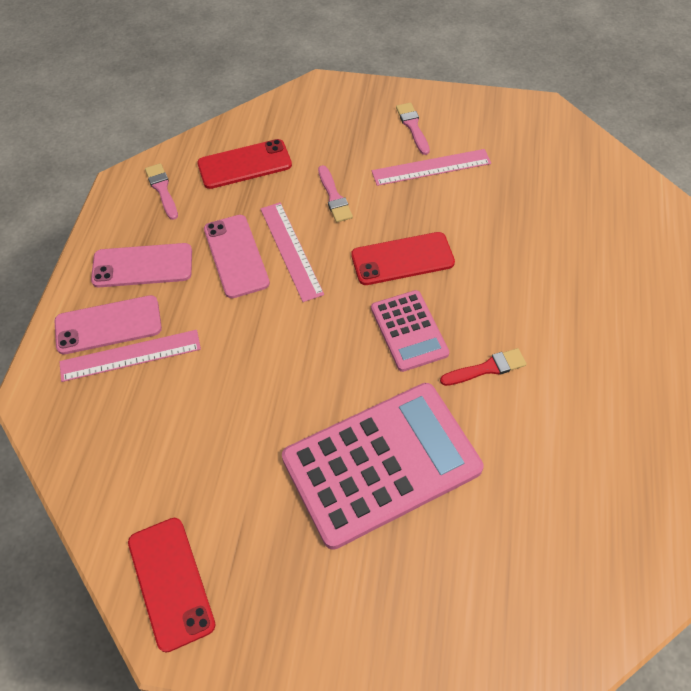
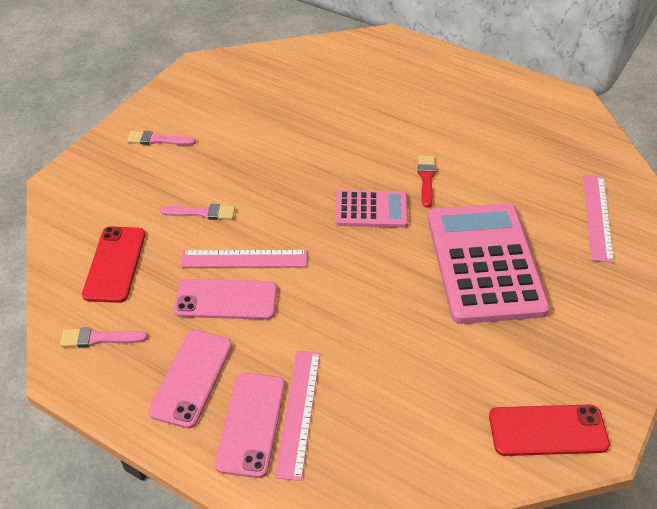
camera: 70 degrees left, 10 degrees down
(402, 259) = (298, 191): red phone -> none
(431, 167) = (212, 144): pink ruler -> pink ruler (597, 217)

